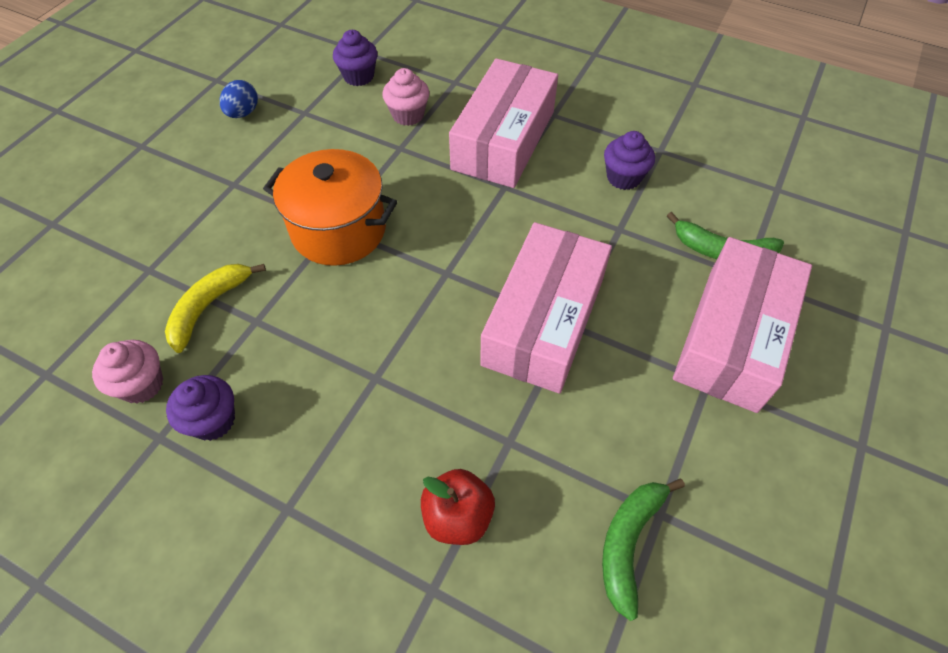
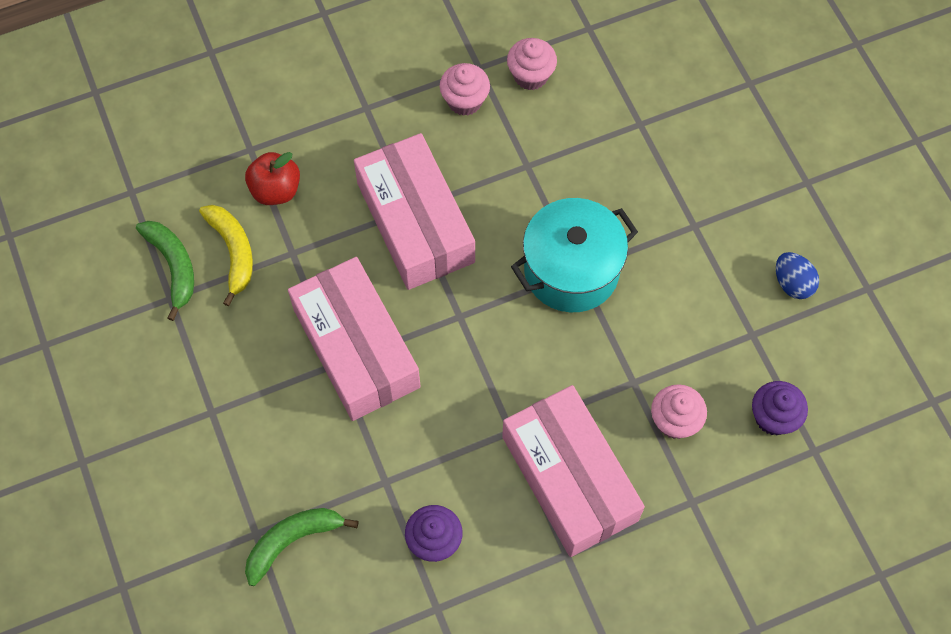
camera: 130 degrees right, 10 degrees up
(208, 307) = (567, 143): yellow banana -> yellow banana (233, 252)
(213, 420) = (465, 101): purple cupcake -> pink cupcake
(339, 230) = (571, 270): orange pot -> turquoise pot
(732, 337) = (222, 464): pink box -> pink box (415, 222)

